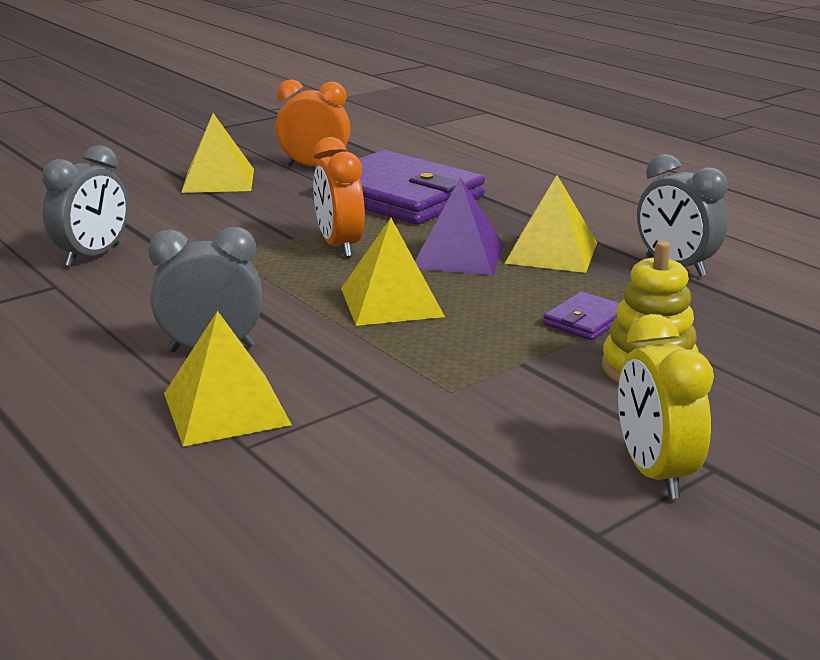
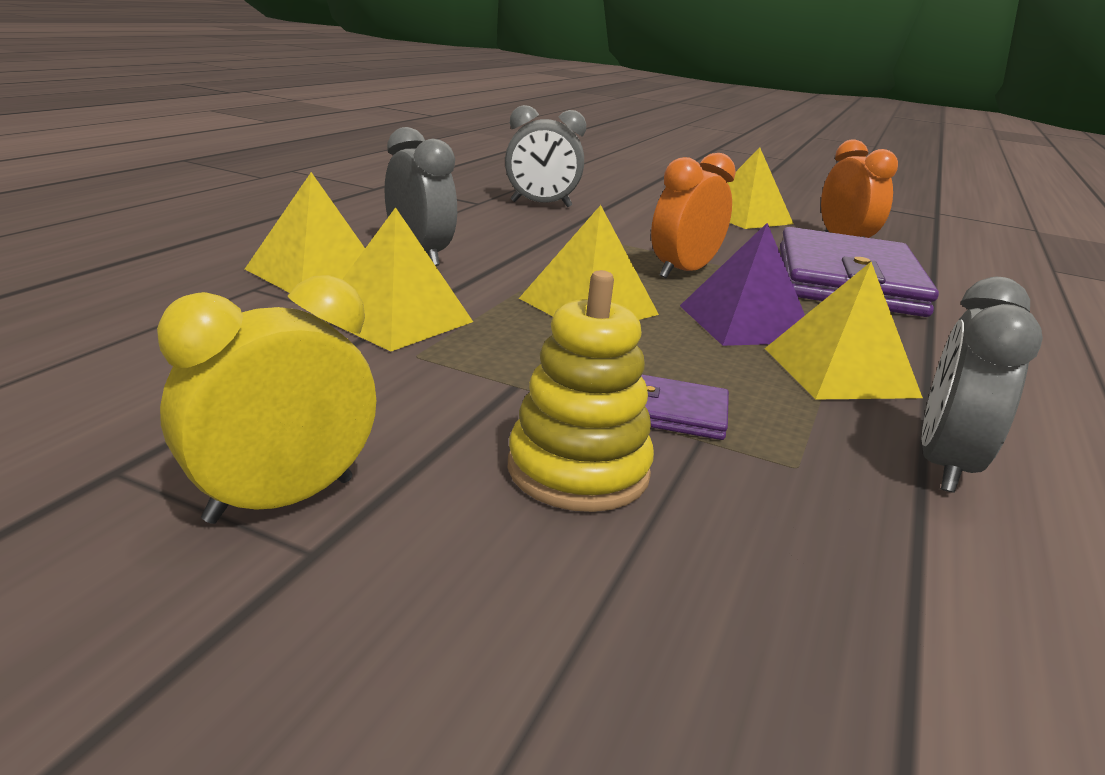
camera: 60 degrees right, 0 degrees up
(370, 387) = (395, 318): none -> yellow pyramid

